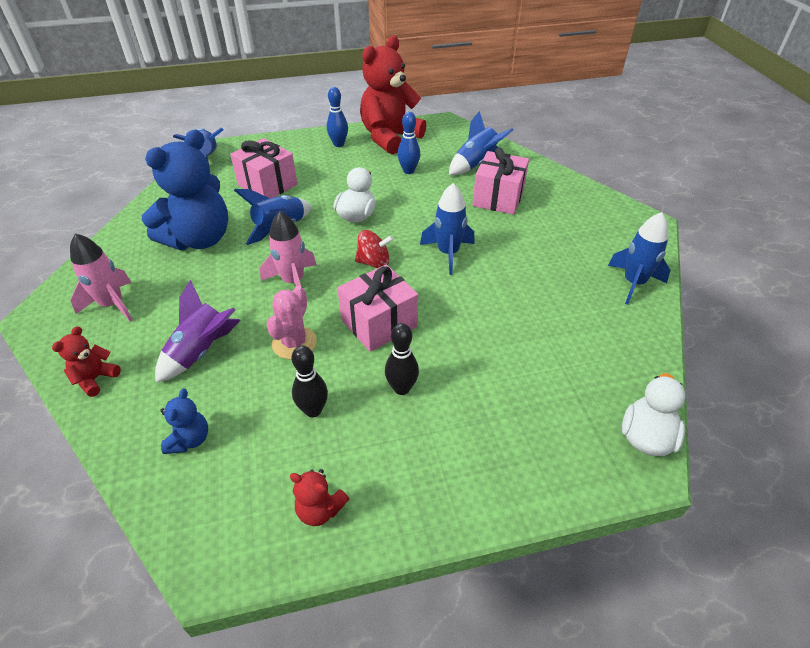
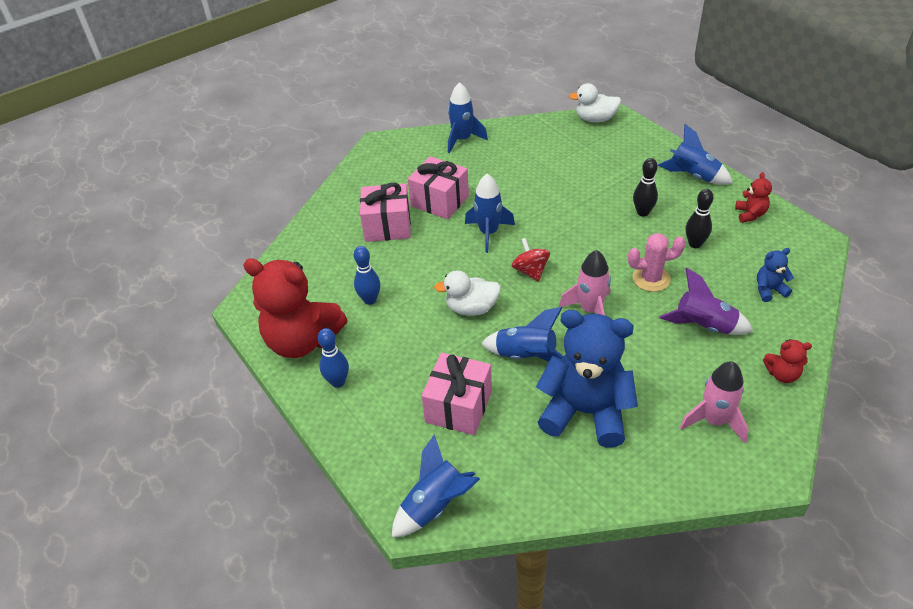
camera: 110 degrees left, 0 degrees up
(379, 323) = (595, 243): pink gift -> pink gift (440, 201)
(476, 164) = (333, 255): blue rocket -> blue rocket (693, 176)

